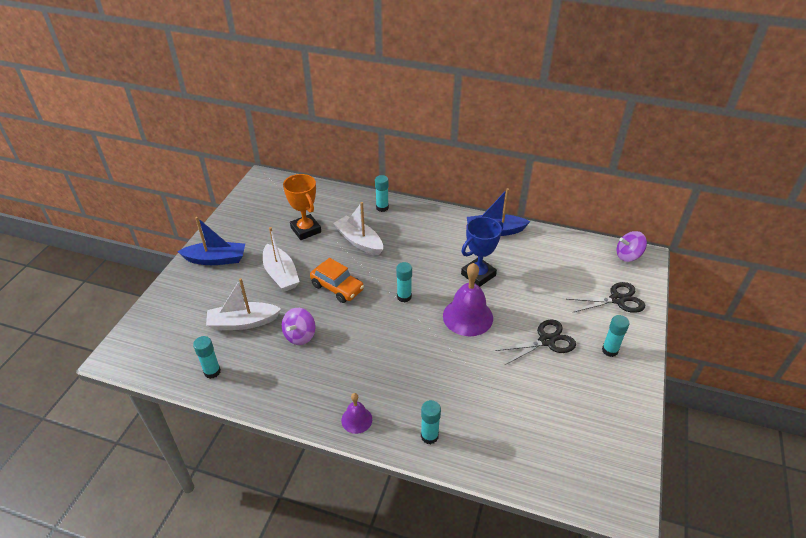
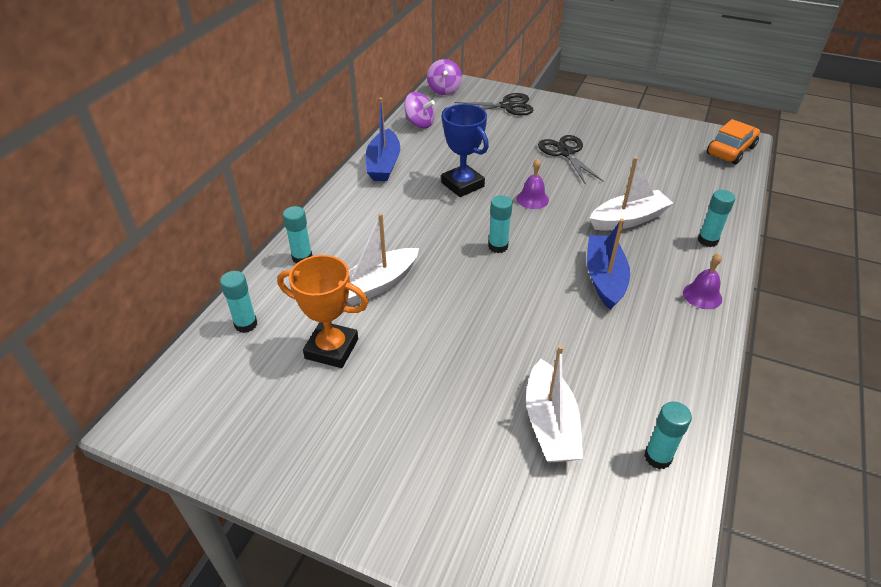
camera: 85 degrees left, 0 degrees up
(216, 259) = (386, 482): blue boat -> blue boat (604, 278)
(281, 274) = (440, 378): white boat -> white boat (628, 219)
(300, 336) = (573, 351): purple spinning top -> purple spinning top (419, 123)
(306, 230) = (332, 349): orange trophy -> orange trophy turned 45 degrees clockwise
(337, 287) = (476, 310): orange car -> orange car (730, 150)
(468, 316) = (532, 199): purple bell -> purple bell, size x0.53
(609, 350) = (575, 121): turquoise glue stick -> turquoise glue stick (246, 324)
(617, 299) = (507, 106): black scissors -> black scissors turned 90 degrees clockwise

